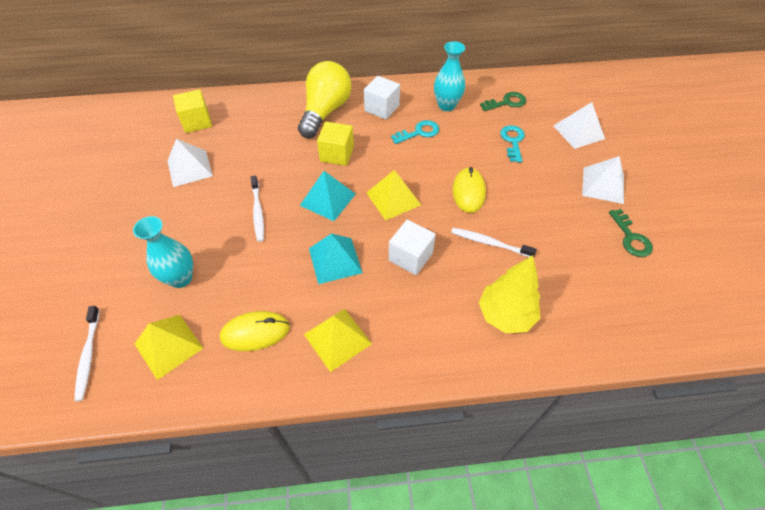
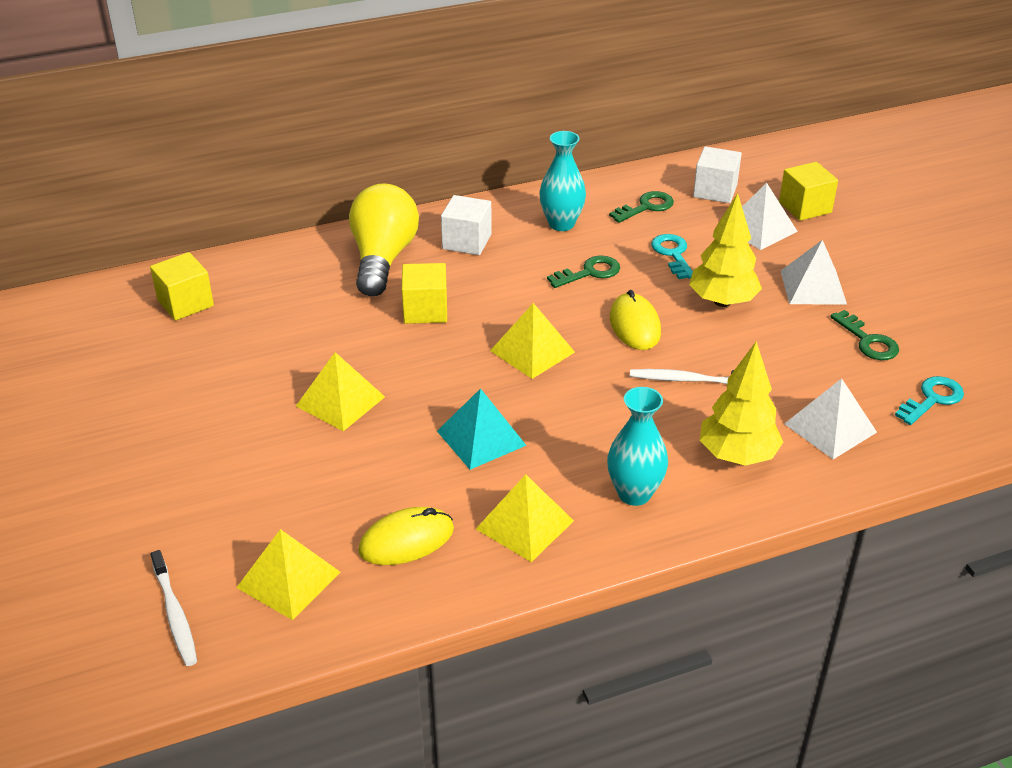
camera: 15 degrees left, 15 degrees down
(181, 278) = (265, 500): turquoise vase -> turquoise vase (634, 493)
(190, 168) = (206, 365): white pyramid -> white pyramid (830, 428)
(258, 212) = (340, 401): white toothbrush -> yellow pyramid
(327, 199) = (437, 368): turquoise pyramid -> none
(410, 257) = (585, 415): white cube -> white cube (715, 191)
(419, 132) = (535, 264): turquoise key -> turquoise key (932, 399)
(452, 145) = (589, 272): none -> green key
(535, 185) = (722, 302): none -> yellow tree
(616, 121) = (805, 207): none -> yellow cube

